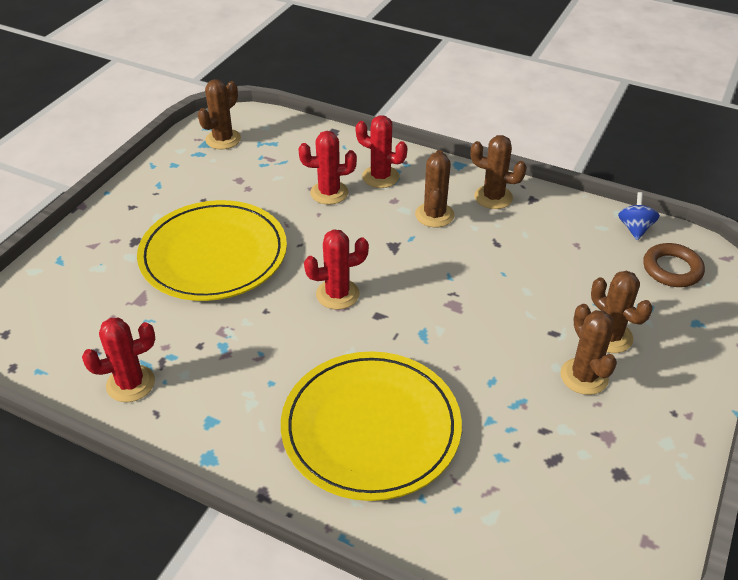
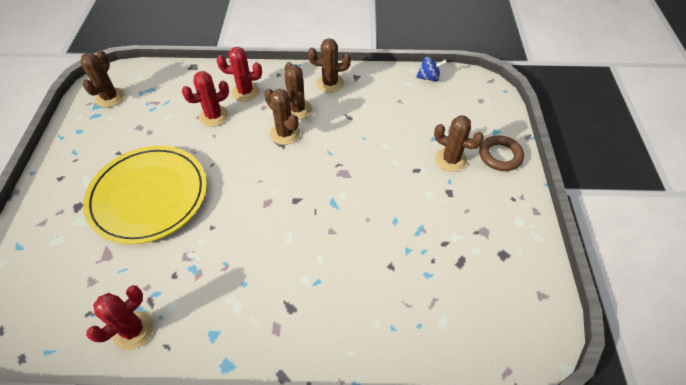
camera: 25 degrees left, 10 degrees up
(337, 294) = (259, 194): red cactus -> none
(371, 428) = (333, 289): yellow plate -> none
(584, 376) = (449, 194): brown cactus -> brown cactus (285, 134)
(635, 228) = (429, 78): blue spinning top -> blue spinning top turned 105 degrees clockwise
(672, 269) = (464, 99): brown ring -> brown ring (500, 156)

